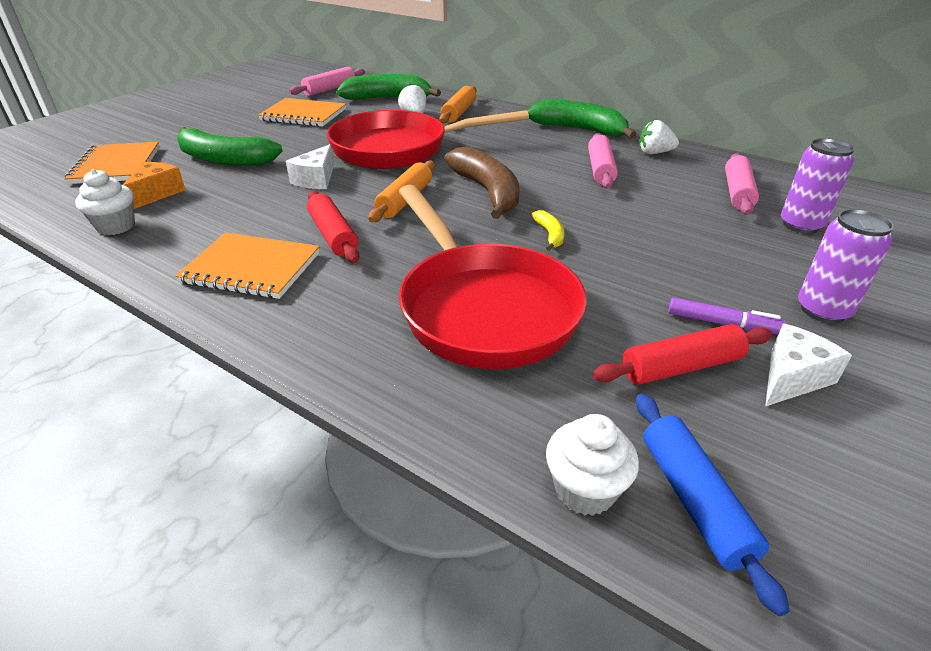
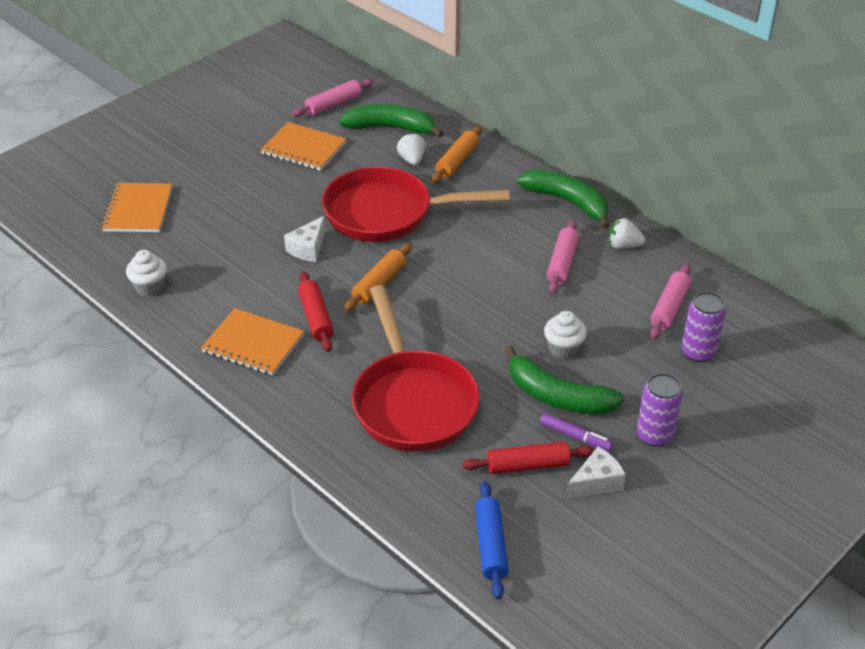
camera: 10 degrees right, 5 degrees up
(157, 193) = (176, 251): orange cheese -> none
(224, 159) = (229, 211): green banana -> green banana (557, 396)
(487, 192) = (451, 281): brown banana -> none
(550, 235) = (486, 338): yellow banana -> none
(585, 490) = (433, 531): white cupcake -> white cupcake (563, 349)

